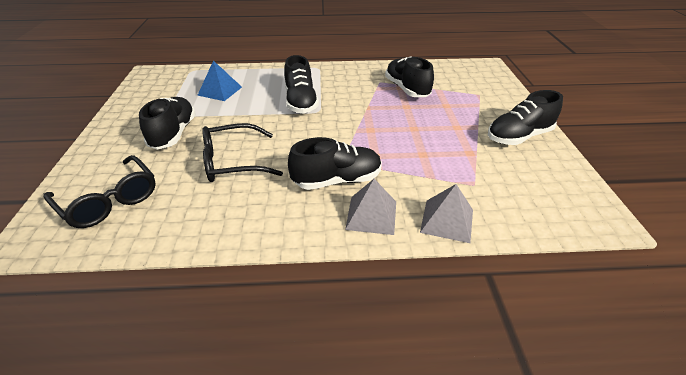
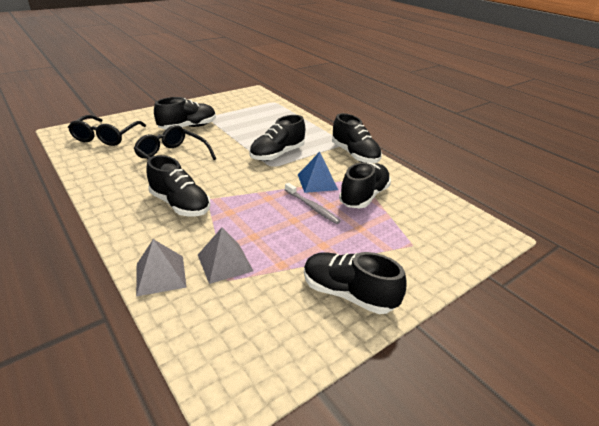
camera: 55 degrees right, 5 degrees down
(220, 91) = (258, 120): blue pyramid -> blue pyramid (317, 182)
(342, 70) = (355, 155): none -> black shoe
(371, 215) = (146, 233): grey pyramid -> grey pyramid (225, 262)
(402, 114) = (312, 207): none -> grey toothbrush

